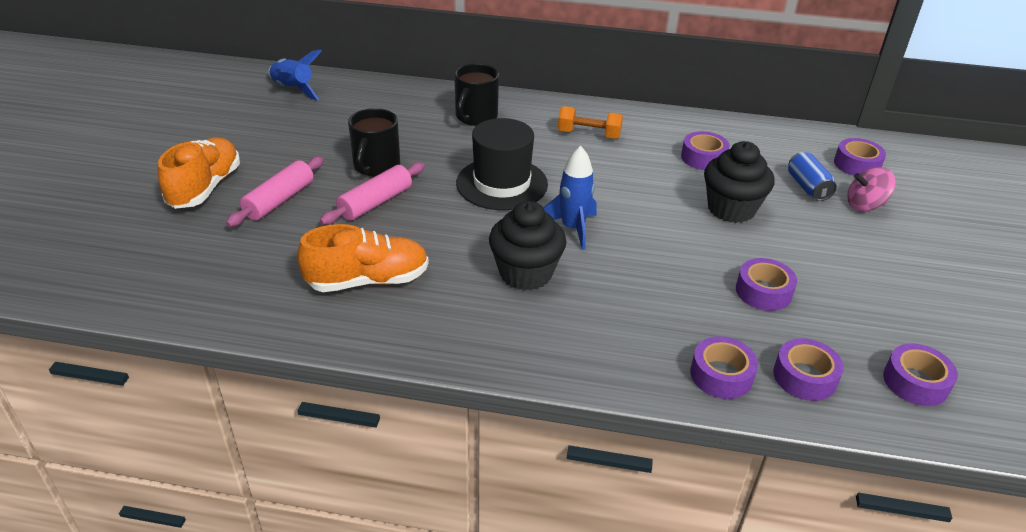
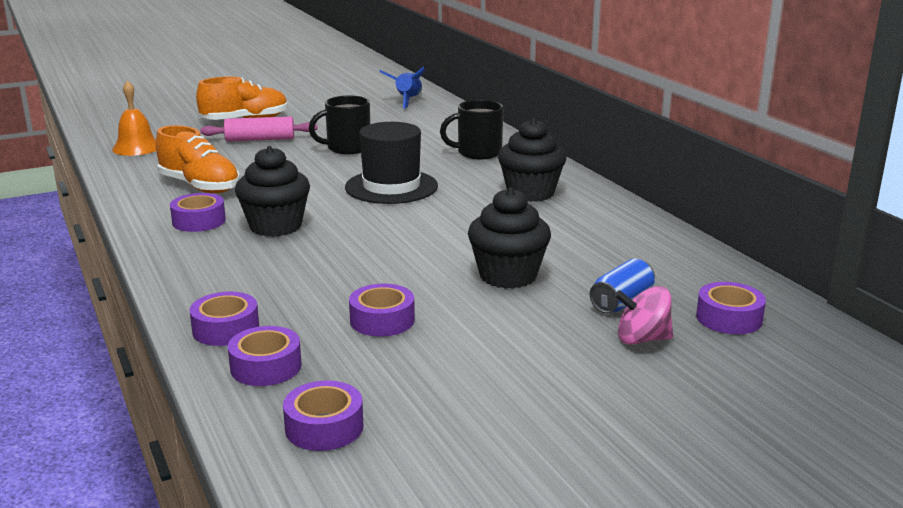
camera: 55 degrees right, 15 degrees down
(183, 282) = (136, 147): none -> orange bell
(375, 203) = (299, 161): pink rolling pin -> none
(572, 228) = (365, 225): blue rocket -> none
(589, 134) = (530, 193): orange dumbbell -> black cupcake
(703, 158) = (583, 243): purple tape -> purple tape (199, 221)
(865, 205) = (642, 339): pink spinning top -> pink spinning top turned 45 degrees counterclockwise

